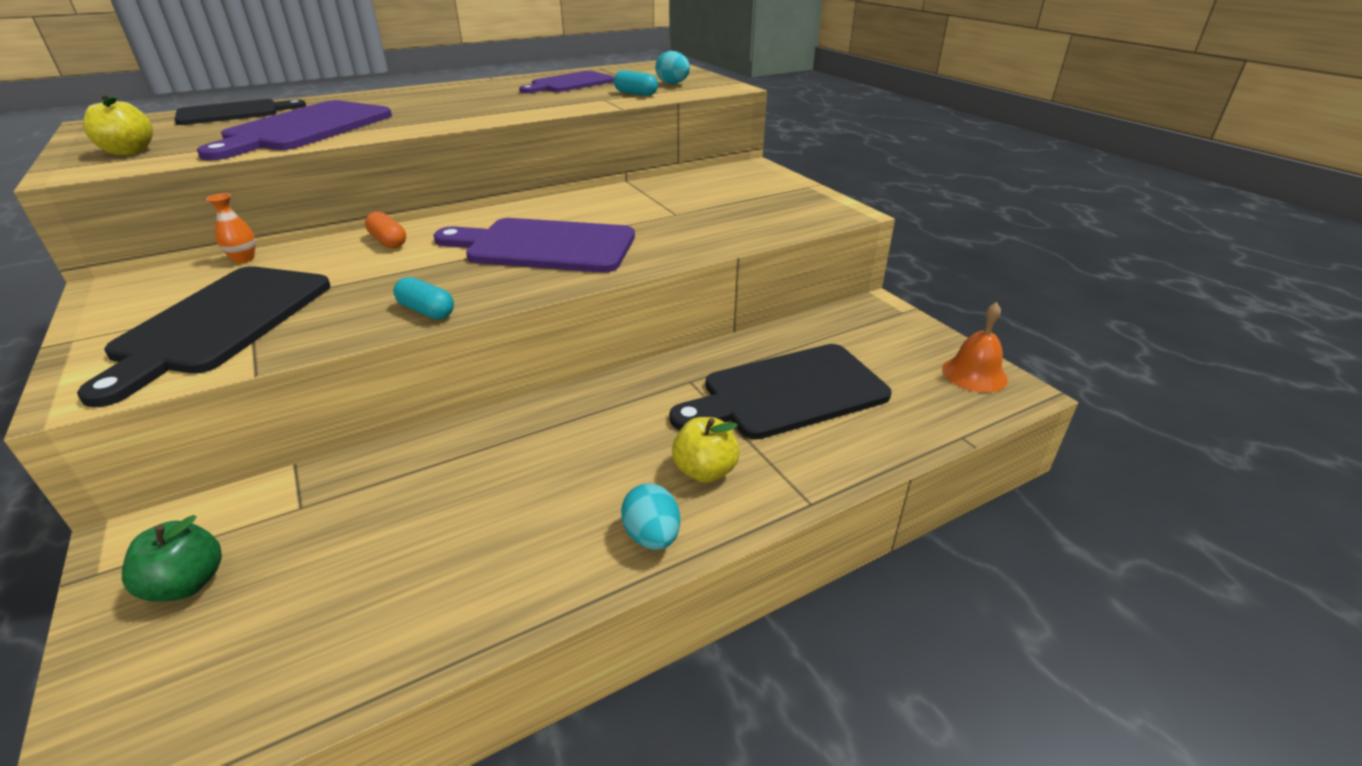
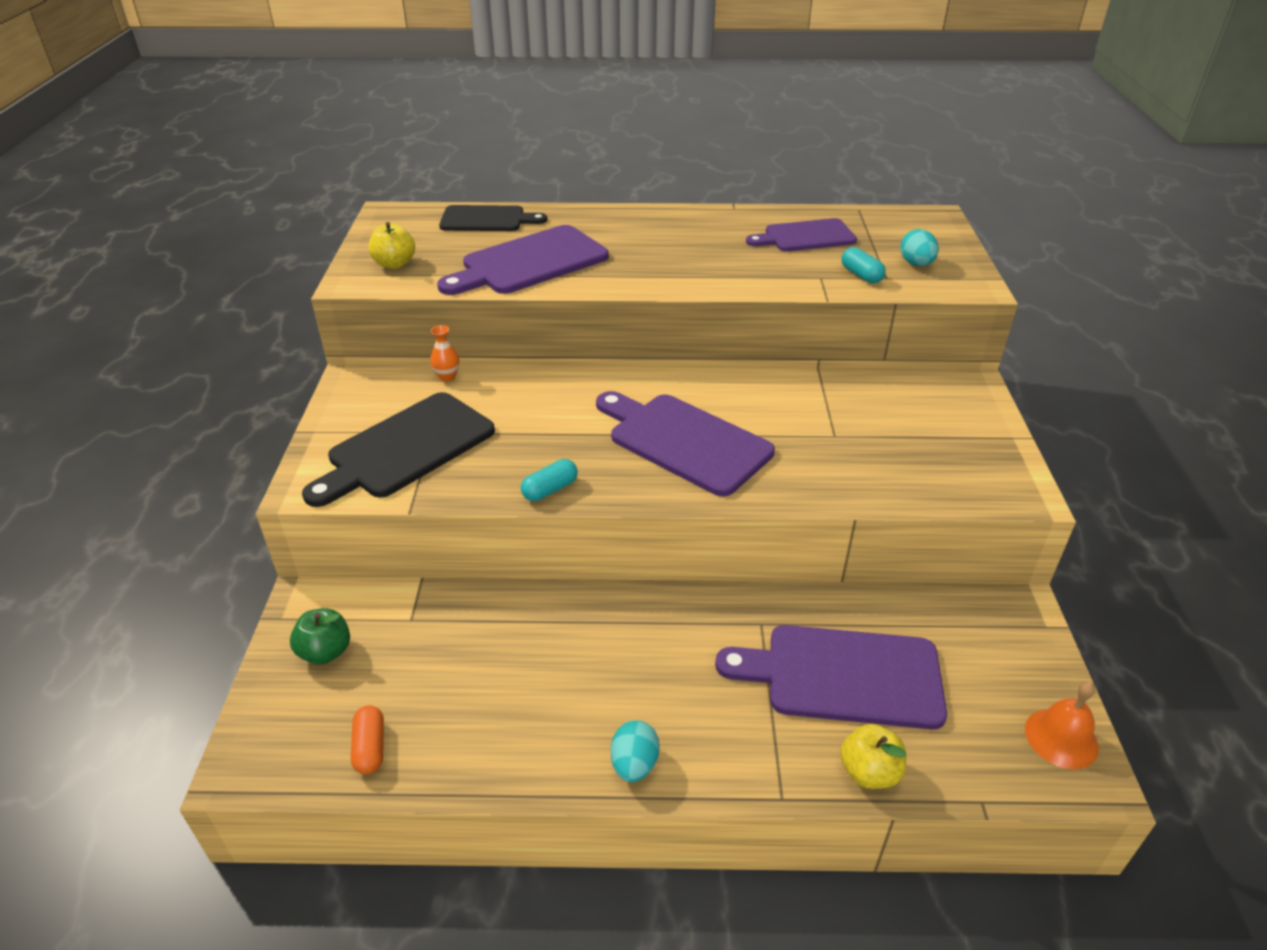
camera: 30 degrees right, 5 degrees up
(388, 241) = (560, 390): orange capsule -> orange capsule (370, 747)
(427, 311) = (550, 490): turquoise capsule -> turquoise capsule turned 75 degrees clockwise
(705, 471) = (713, 724): yellow apple -> yellow apple (869, 772)
(787, 393) = (843, 675): black cutting board -> purple cutting board

